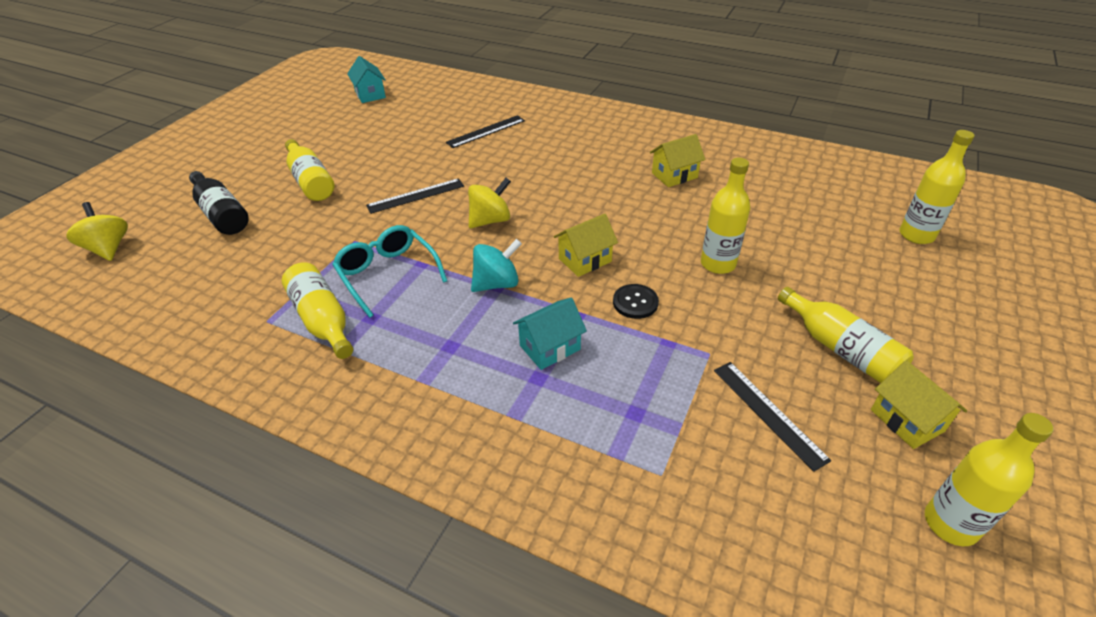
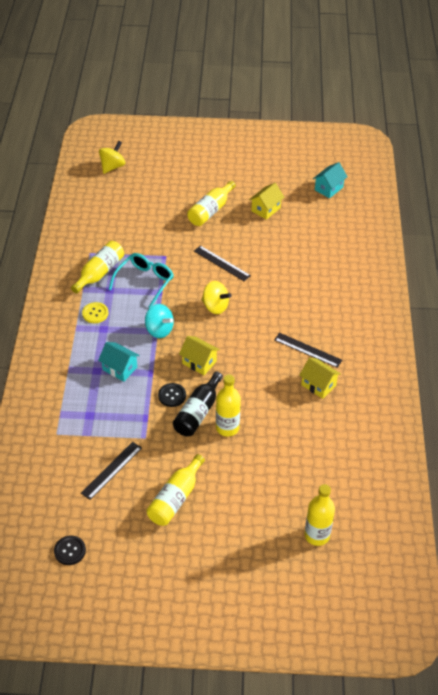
camera: 65 degrees right, 5 degrees up
(221, 214) = (161, 191): black bottle -> black bottle (198, 412)
(408, 348) = (95, 313): none -> yellow button
(486, 131) = (316, 267): black ruler -> black ruler (308, 350)
(907, 420) = (131, 532): yellow house -> yellow house (266, 209)
(950, 523) = (70, 551): yellow bottle -> black button

